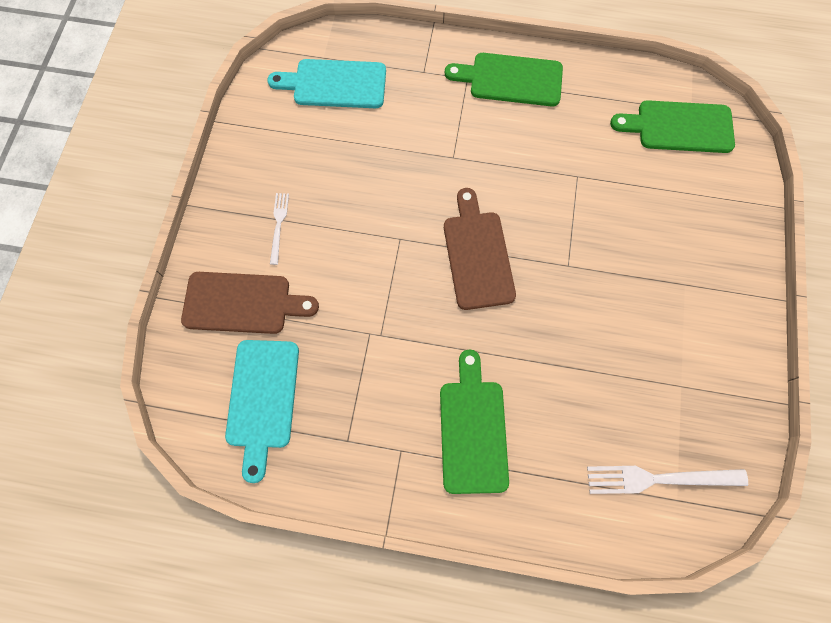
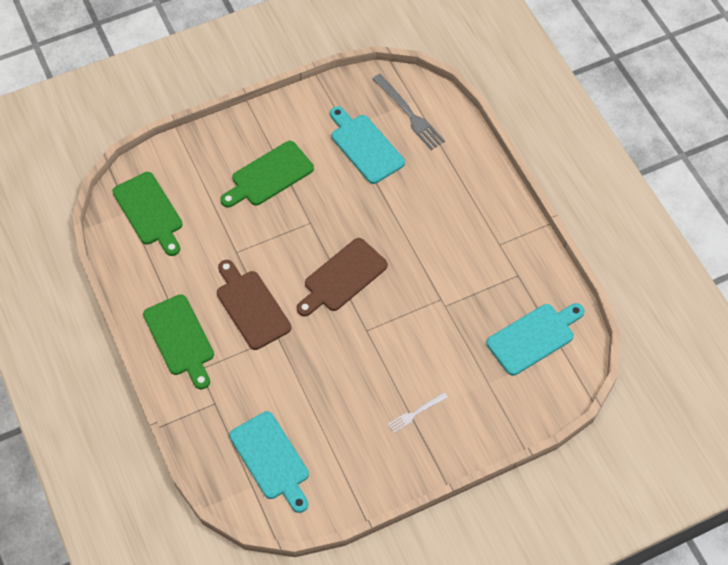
camera: 125 degrees left, 10 degrees down
(242, 303) = (486, 394): brown cutting board -> brown cutting board (251, 306)
(473, 430) = (457, 215): green cutting board -> green cutting board (269, 175)
(639, 390) = (365, 146): none -> turquoise cutting board
(659, 478) = (409, 114): white fork -> grey fork

